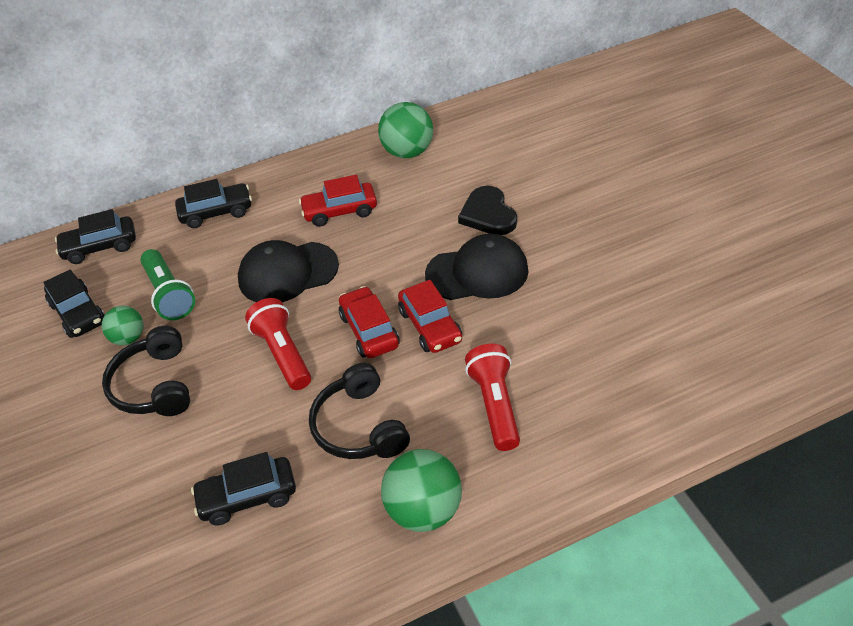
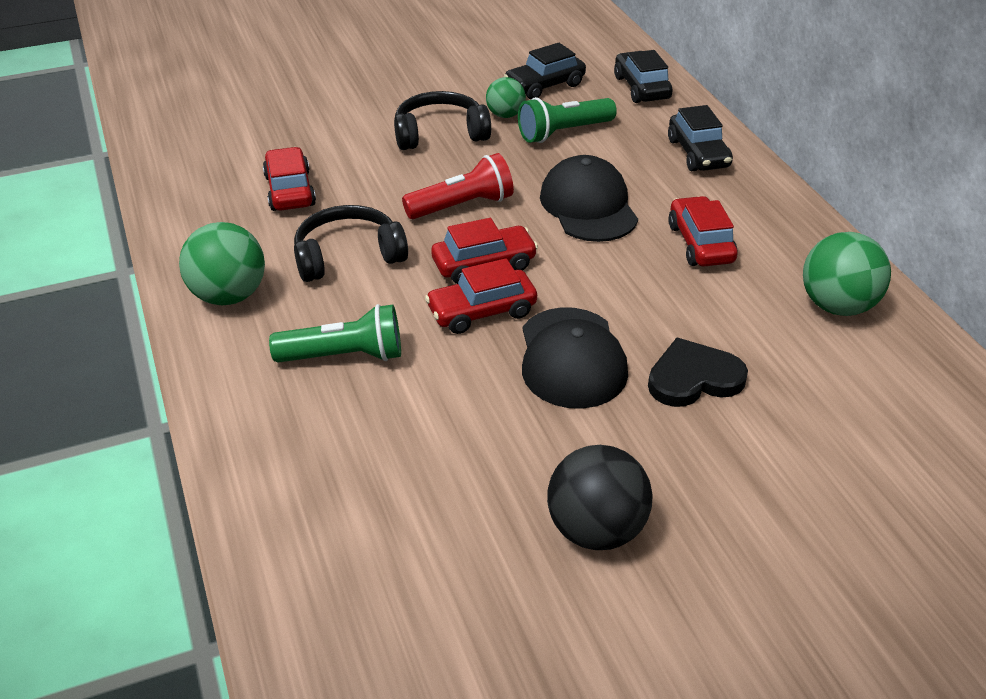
camera: 90 degrees right, 5 degrees down
(247, 497) = (290, 191): black car -> red car
(495, 405) = (345, 356): red flashlight -> green flashlight
(631, 254) = (596, 529): none -> black ball

